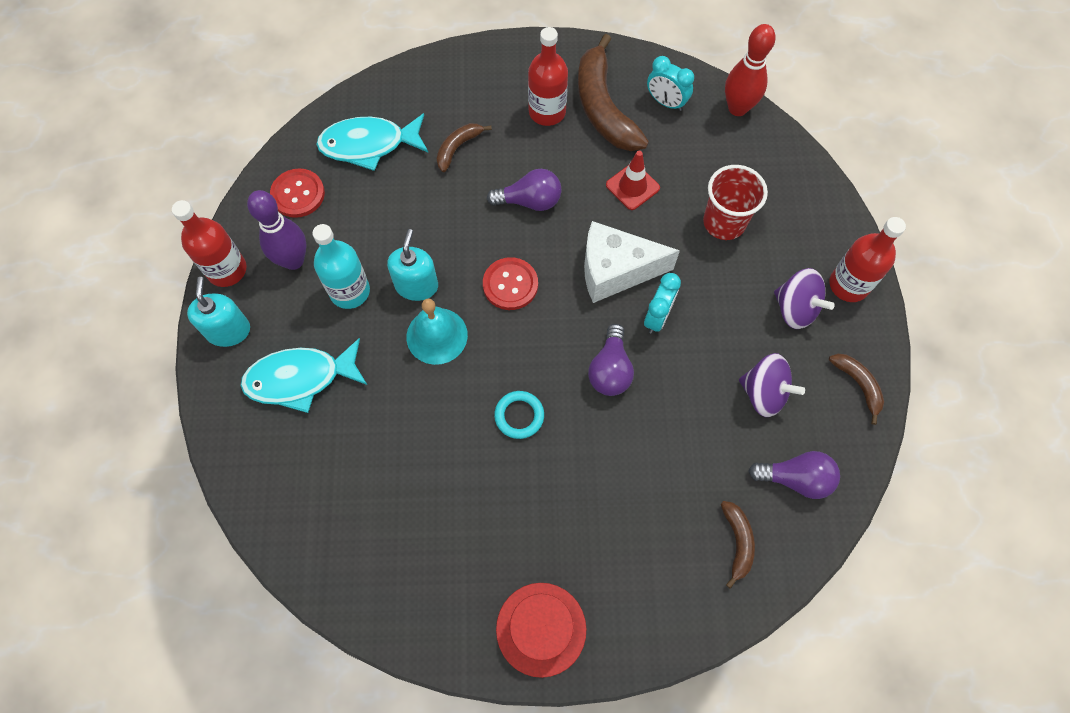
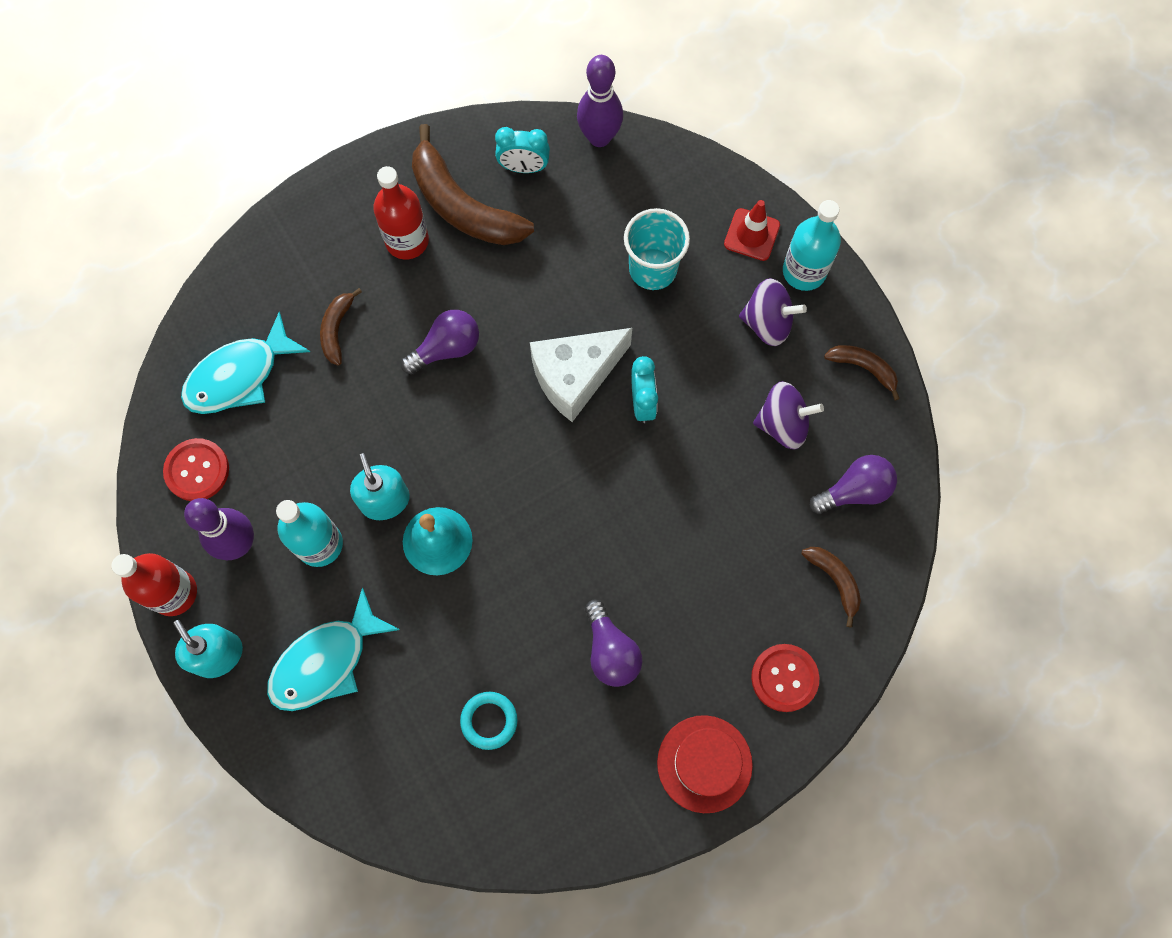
camera: 30 degrees left, 5 degrees up
(510, 284) = (479, 448): red button -> red button (784, 678)
(519, 416) = (566, 575): turquoise ring -> turquoise ring (489, 721)
(610, 370) = (627, 481): purple light bulb -> purple light bulb (610, 651)
(632, 186) = (541, 278): red traffic cone -> red traffic cone (751, 235)
(724, 222) = (653, 269): red cup -> turquoise cup
(737, 108) = (599, 137): red bowling pin -> purple bowling pin
(848, 285) = (804, 271): red bottle -> turquoise bottle

